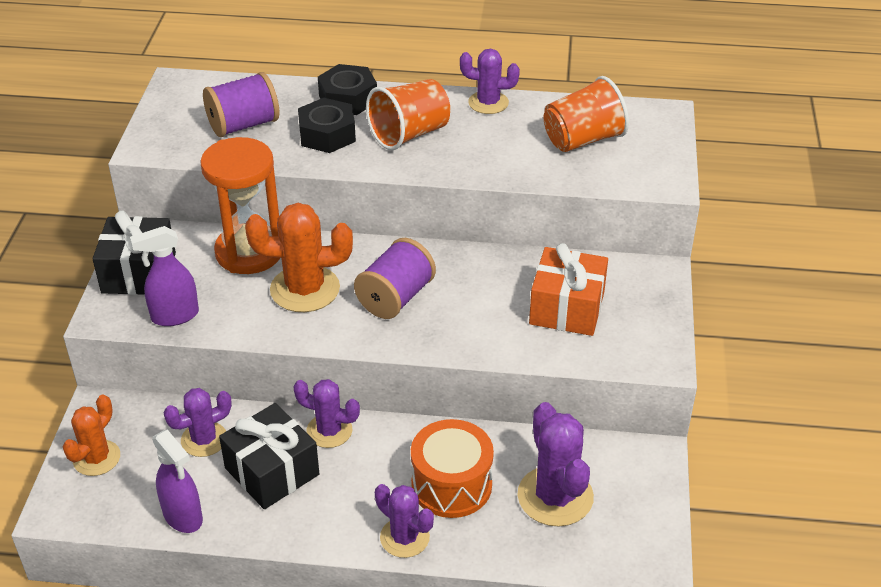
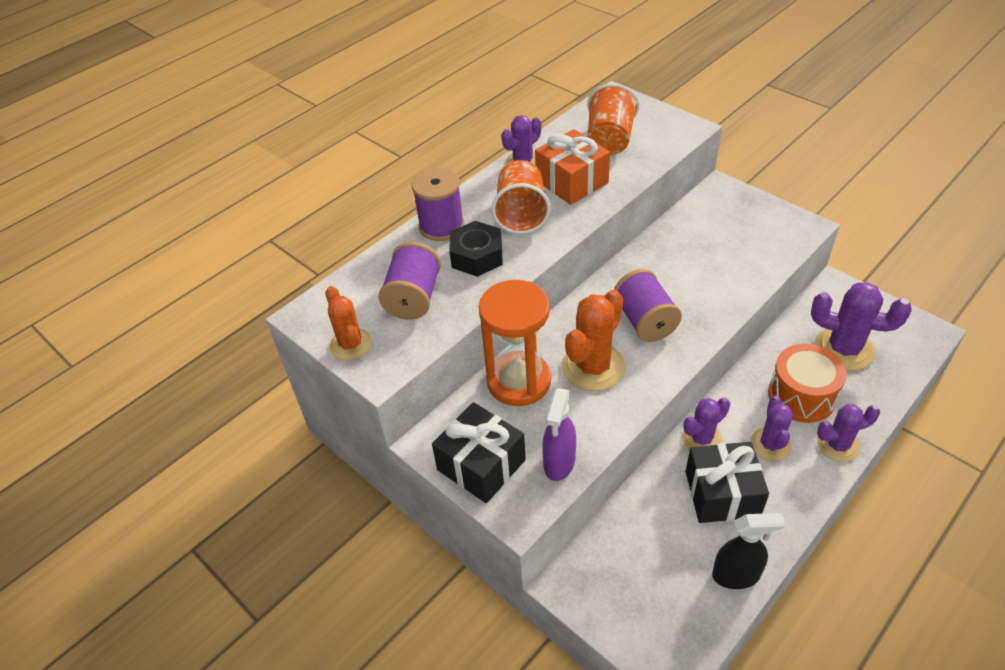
camera: 50 degrees left, 5 degrees up
(96, 458) = (627, 611): orange cactus -> orange cactus (351, 344)
(183, 517) = (736, 575): purple spray bottle -> black spray bottle
(204, 439) = (657, 523): purple cactus -> purple cactus (770, 444)
(348, 98) = (441, 226): black nut -> purple spool
(567, 308) = (723, 243): orange gift -> orange gift (572, 182)

